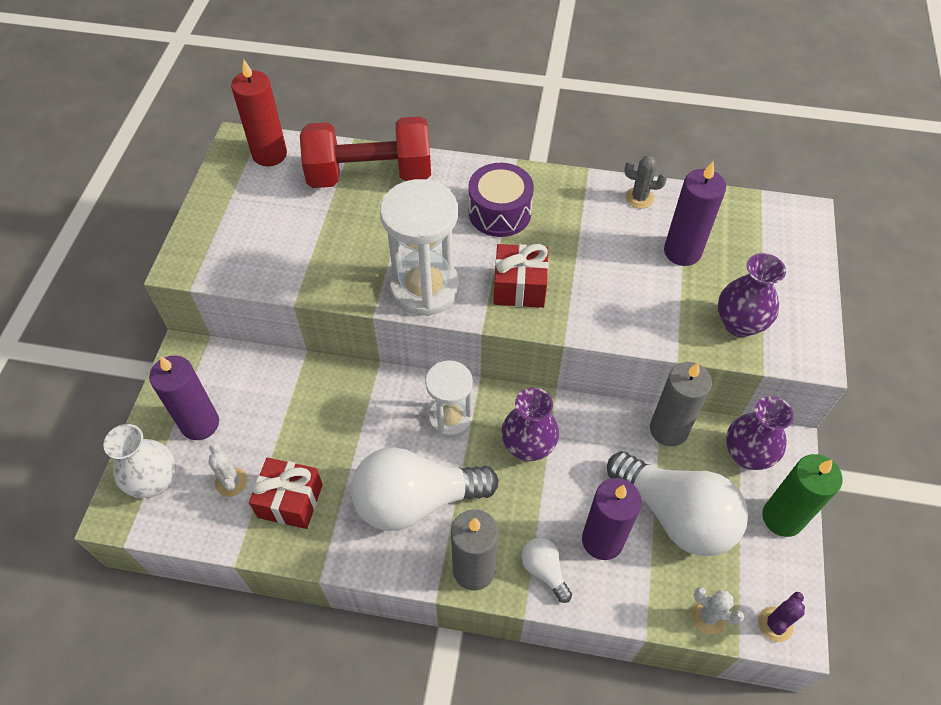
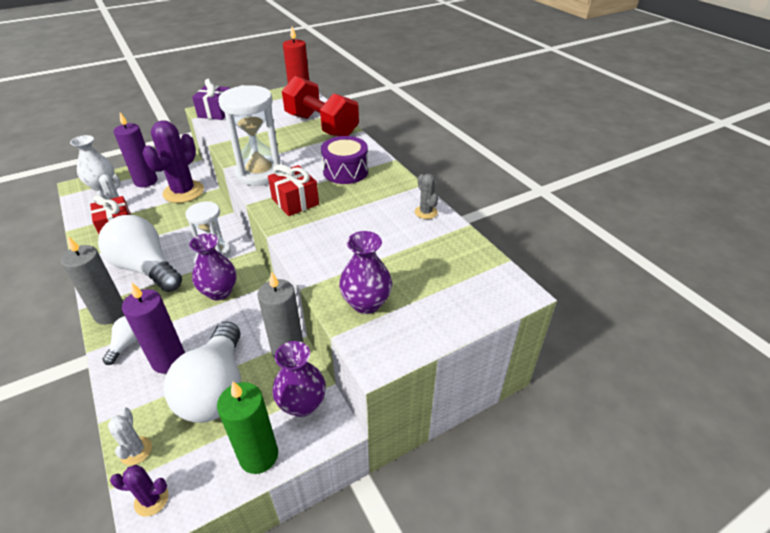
camera: 50 degrees right, 15 degrees down
(205, 256) = (216, 112): none -> purple gift
(276, 392) = (183, 192): none -> purple cactus
(682, 252) = (402, 249): purple candle -> none

